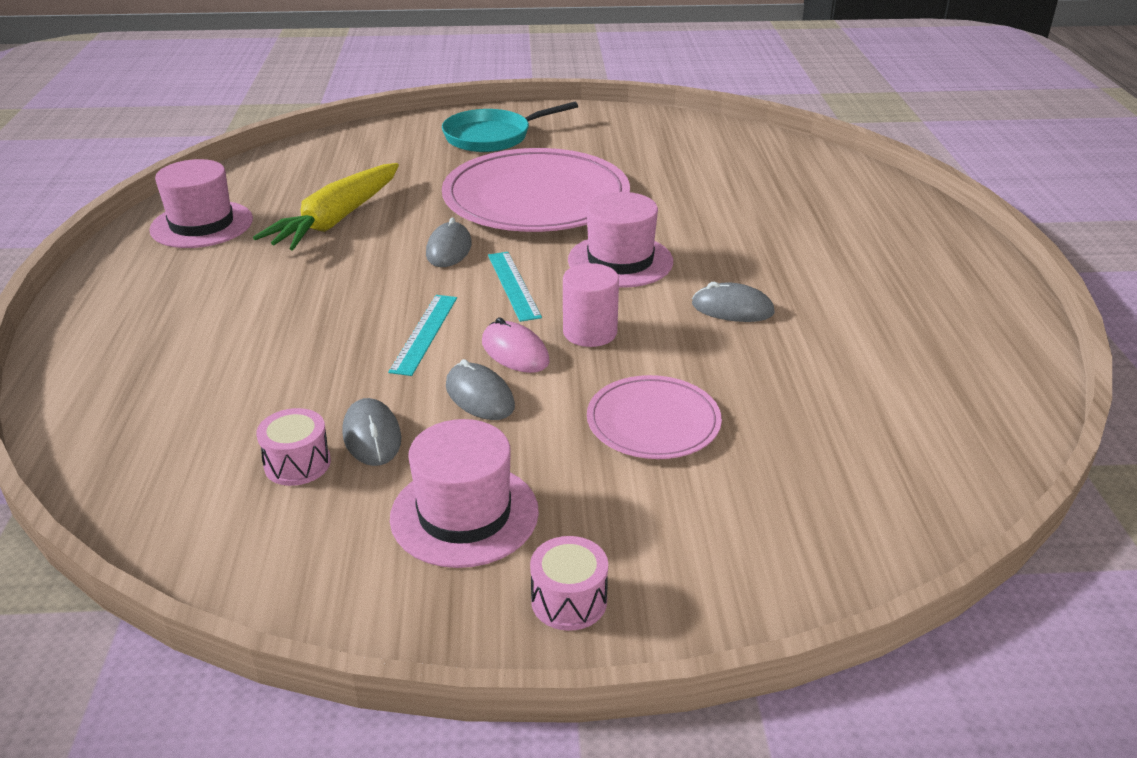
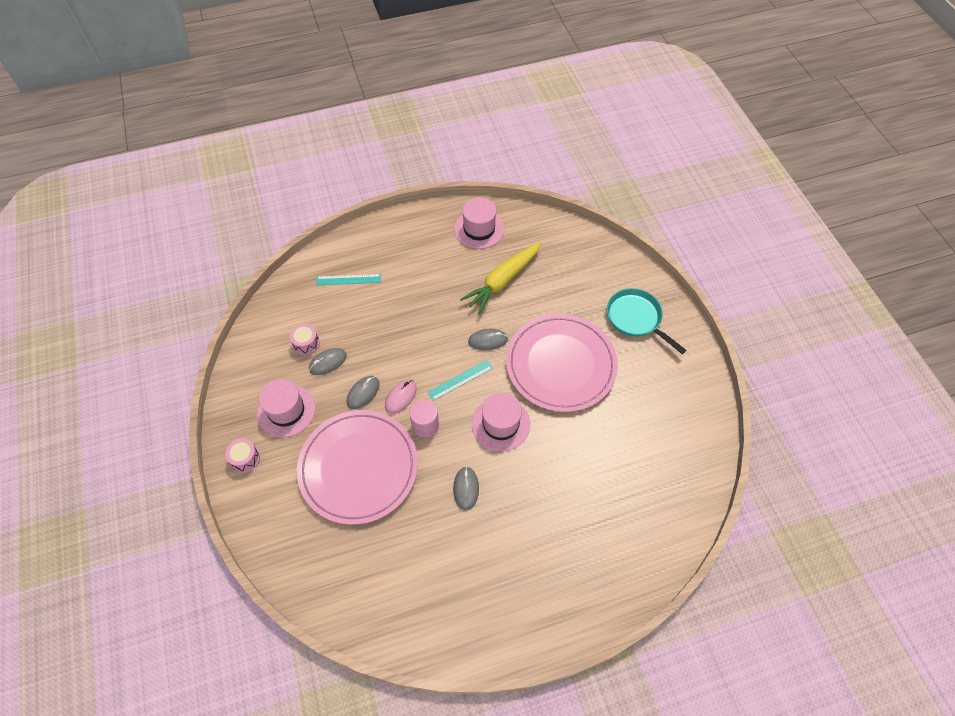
camera: 75 degrees right, 25 degrees up
(336, 220) = (502, 281): yellow carrot -> yellow carrot turned 60 degrees counterclockwise
(424, 333) = (407, 355): turquoise ruler -> turquoise ruler (348, 279)
(653, 422) = (358, 467): pink plate -> pink plate, size x1.95

